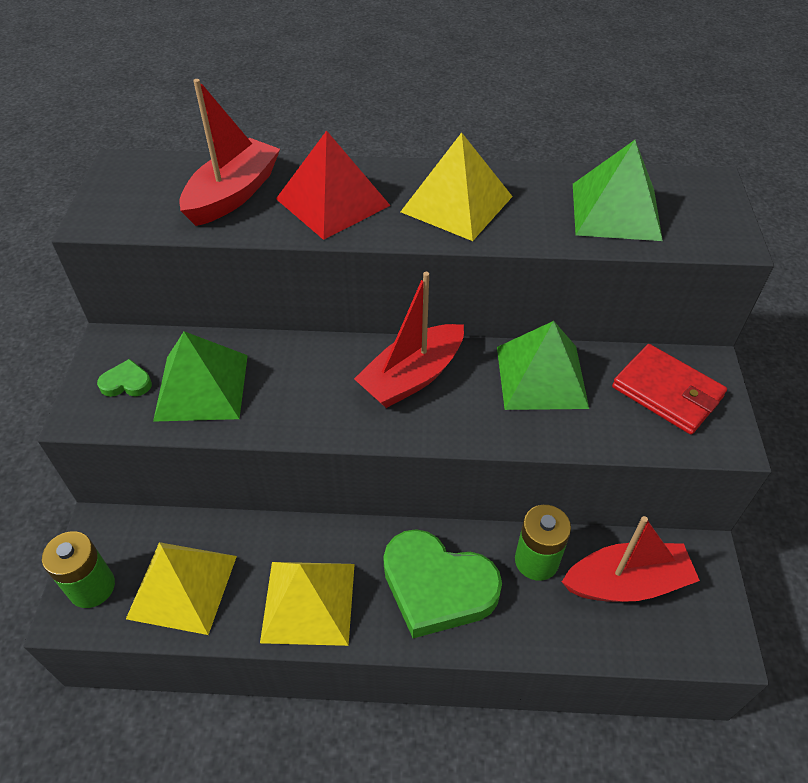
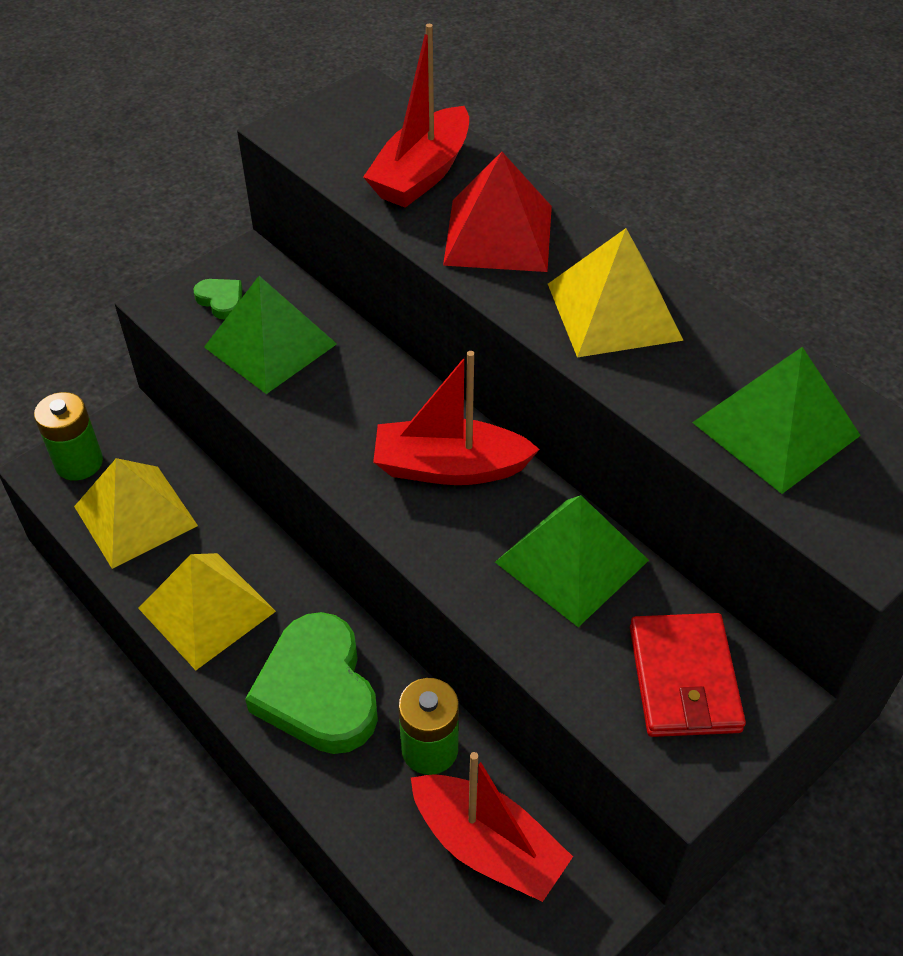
camera: 45 degrees right, 0 degrees up
(233, 195) = (422, 174): red boat -> red boat turned 135 degrees clockwise

